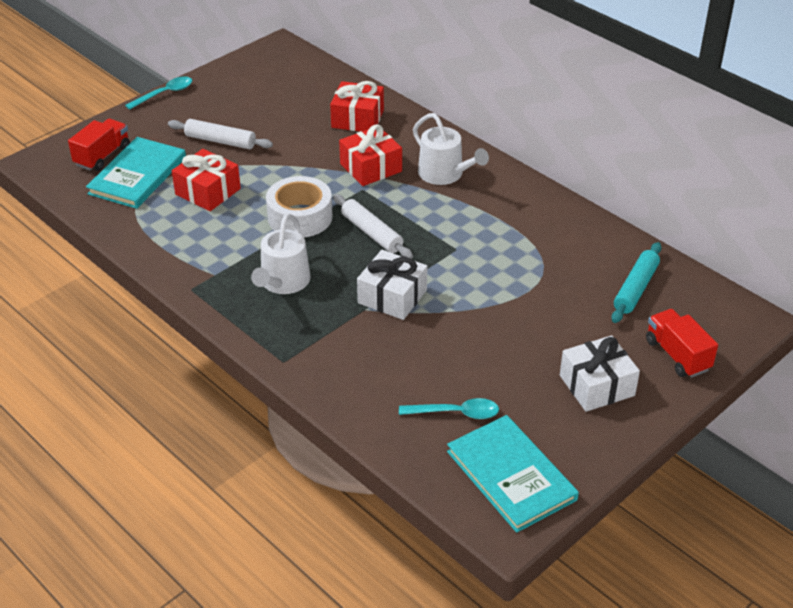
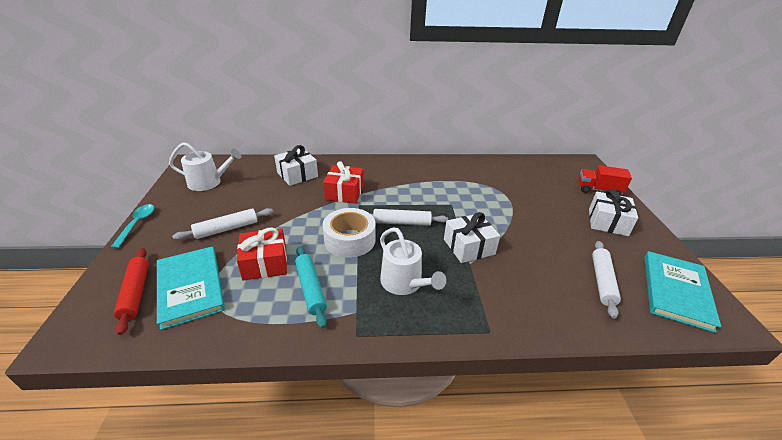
camera: 50 degrees left, 5 degrees down
(102, 156) = (136, 293): red truck -> red rolling pin
(357, 119) = (297, 175): red gift -> white gift
(444, 174) = (385, 176): white watering can -> white watering can (208, 182)
(456, 413) = (602, 281): turquoise spoon -> white rolling pin
(511, 475) = (676, 291): turquoise book -> turquoise book turned 75 degrees counterclockwise
(635, 289) = (538, 175): turquoise rolling pin -> turquoise rolling pin (310, 289)

